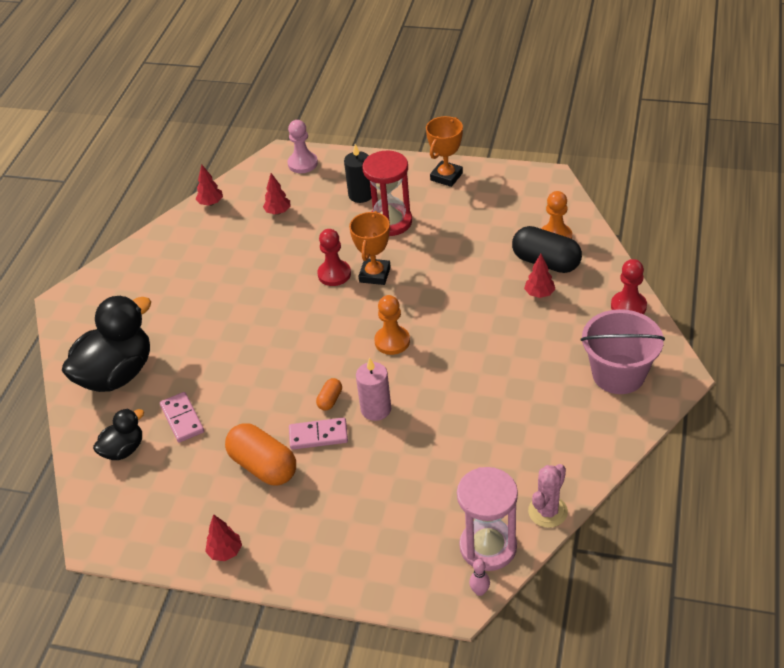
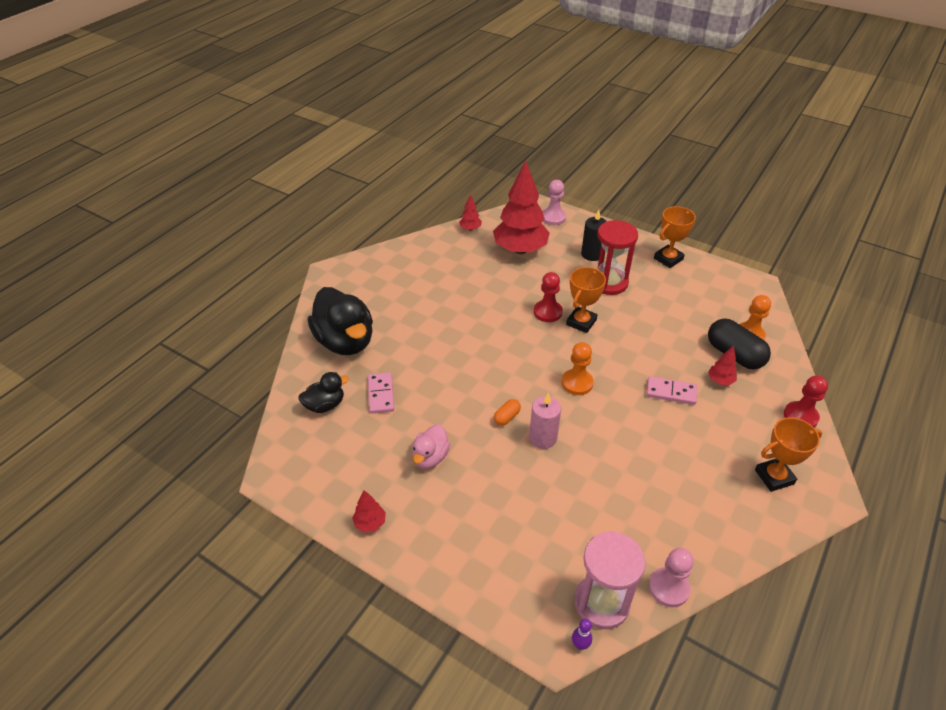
camera: 15 degrees right, 0 degrees up
(117, 374) = (345, 341): black duck -> black duck turned 90 degrees clockwise
(263, 466) = (430, 457): orange capsule -> pink duck
(278, 212) = (520, 250): red tree -> red tree, size x2.40
(318, 435) = (486, 445): pink domino -> pink domino (671, 392)
(479, 591) = (580, 645): pink bowling pin -> purple bowling pin
(547, 511) = (668, 588): pink cactus -> pink pawn
(618, 374) = (774, 477): pink bucket -> orange trophy

